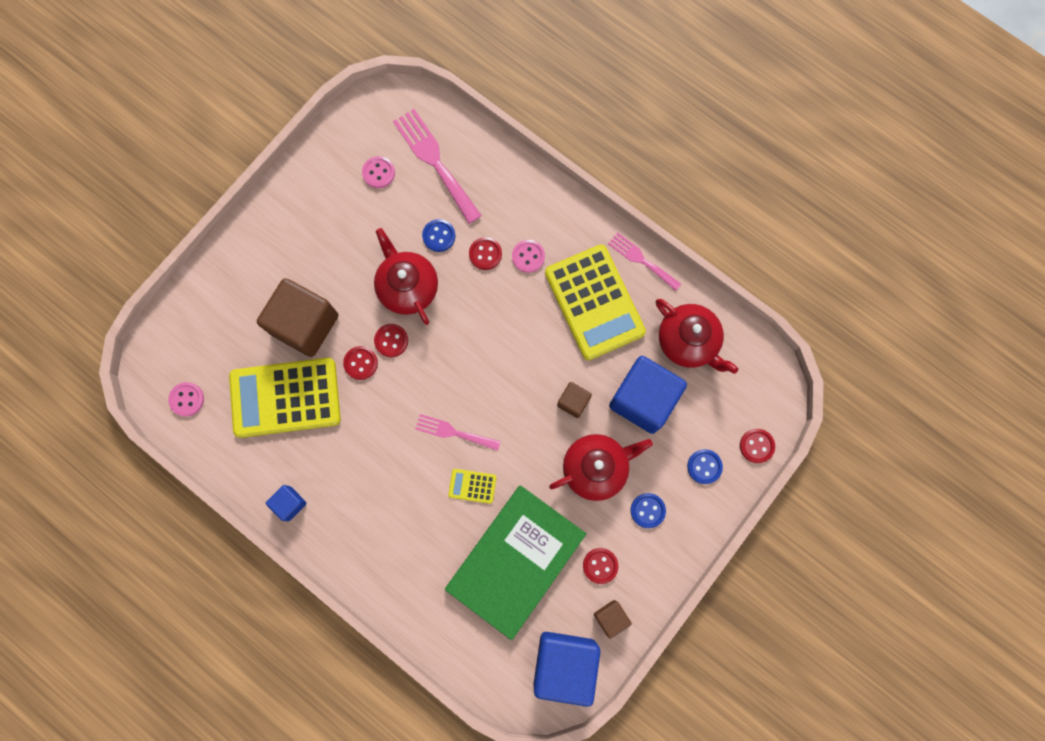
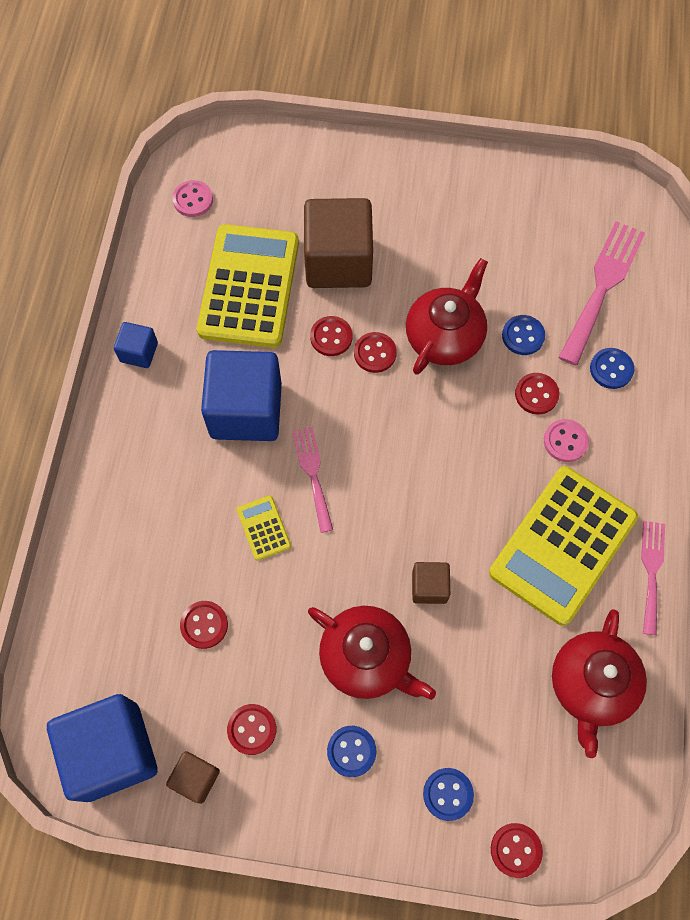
camera: 60 degrees right, 10 degrees down
(285, 397) = (249, 286): yellow calculator -> yellow calculator turned 45 degrees clockwise
(378, 173) = (549, 239): pink button -> none
(497, 195) = (611, 369): none -> blue button
(515, 561) = (204, 625): green book -> red button
(643, 399) = (484, 669): blue cube -> blue cube (246, 410)

